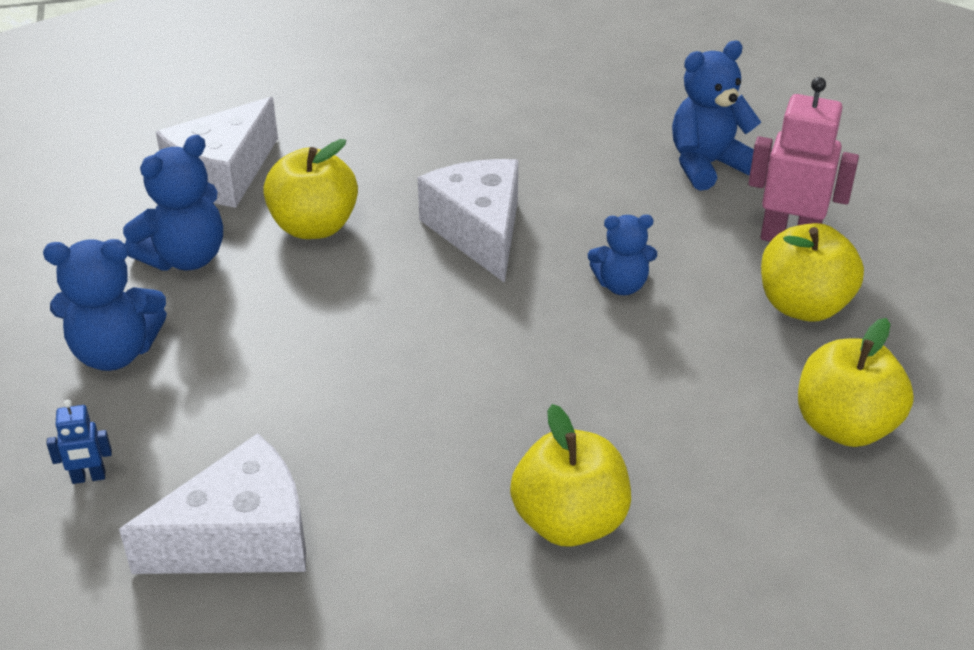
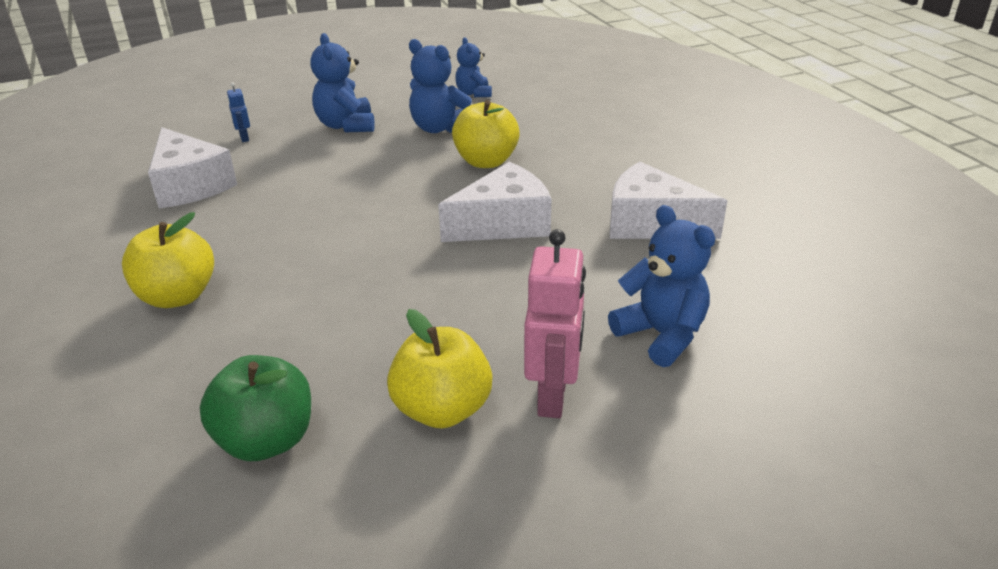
camera: 80 degrees right, 5 degrees down
(223, 174) = (534, 123): white cheese -> white cheese (651, 223)
(621, 285) = (450, 297): blue teddy bear -> blue teddy bear (474, 93)
(844, 426) = (266, 440): yellow apple -> green apple

